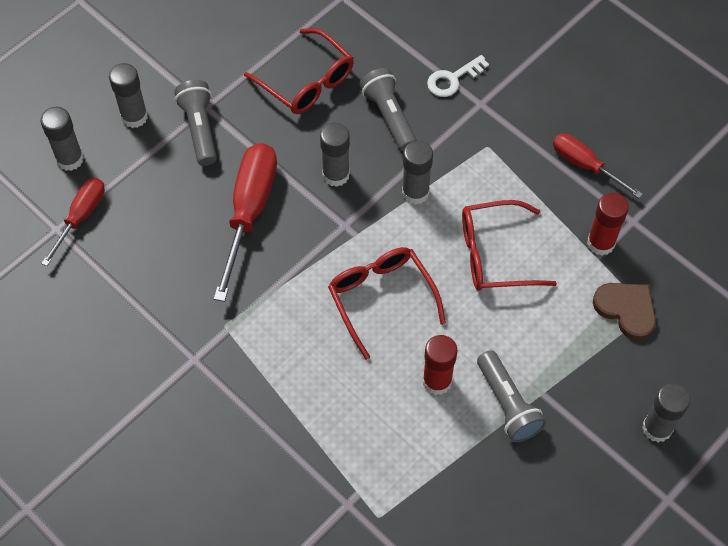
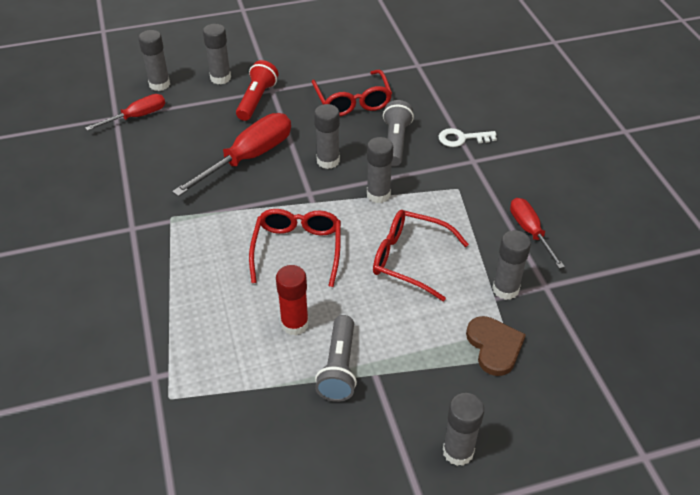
camera: 30 degrees right, 15 degrees down
(199, 129) = (256, 100): grey flashlight -> red flashlight
(601, 243) = (505, 289): red glue stick -> grey glue stick

